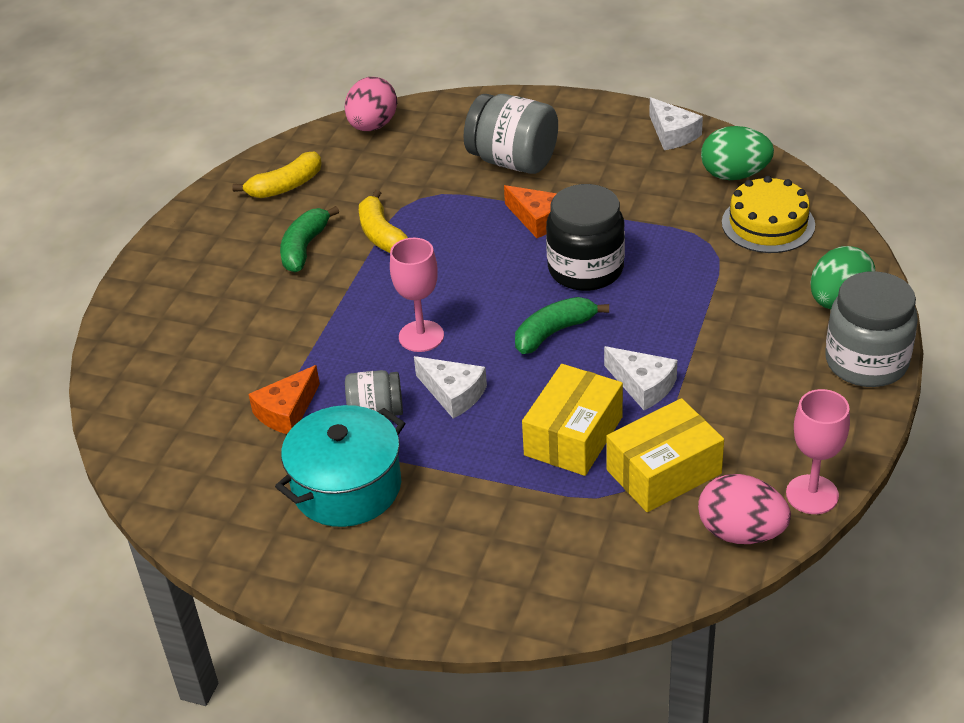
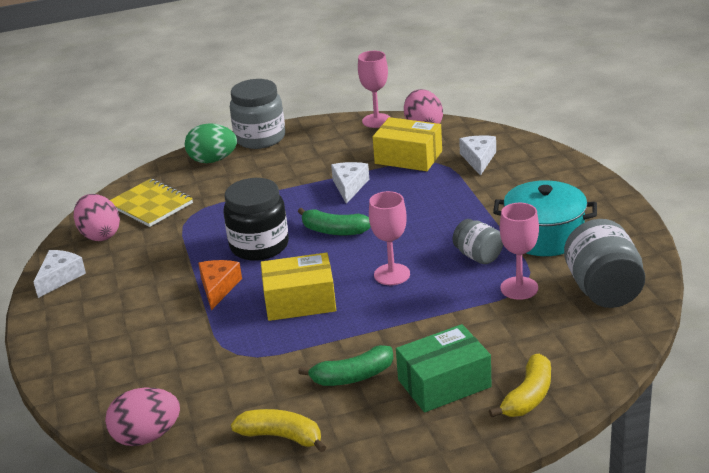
camera: 125 degrees left, 10 degrees down
(227, 293) = (444, 383): none -> green box
(287, 411) = (519, 288): orange cheese -> pink goblet
(381, 234) = (300, 347): yellow banana -> yellow banana (528, 396)
(453, 394) = (428, 239): white cheese -> white cheese (478, 159)
(513, 161) = (149, 332): grey jar -> grey jar (603, 290)
(573, 436) = (414, 189): yellow box -> yellow box (300, 301)
(734, 175) = (100, 235): green egg -> pink egg
(768, 224) = (151, 205): yellow cake -> yellow notebook

